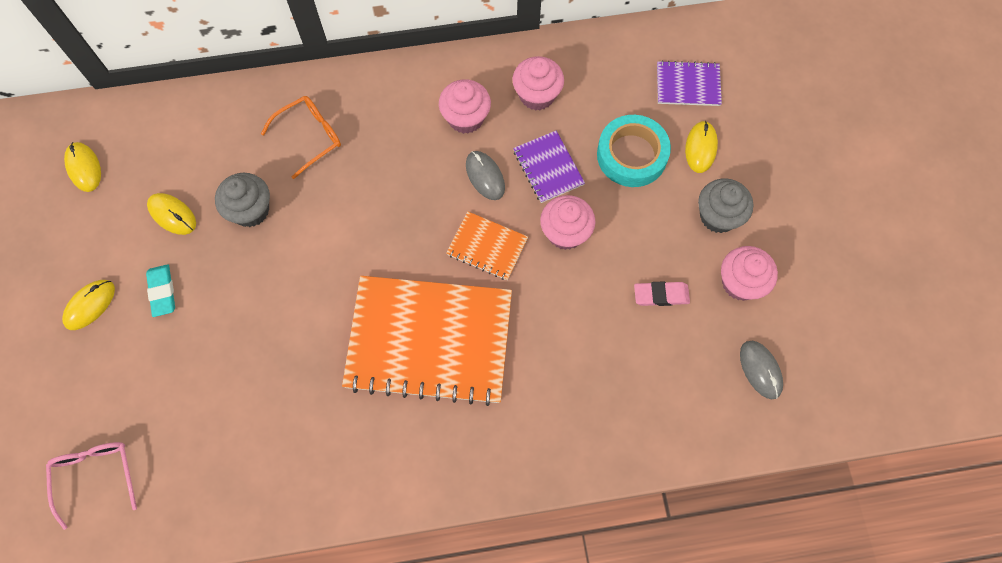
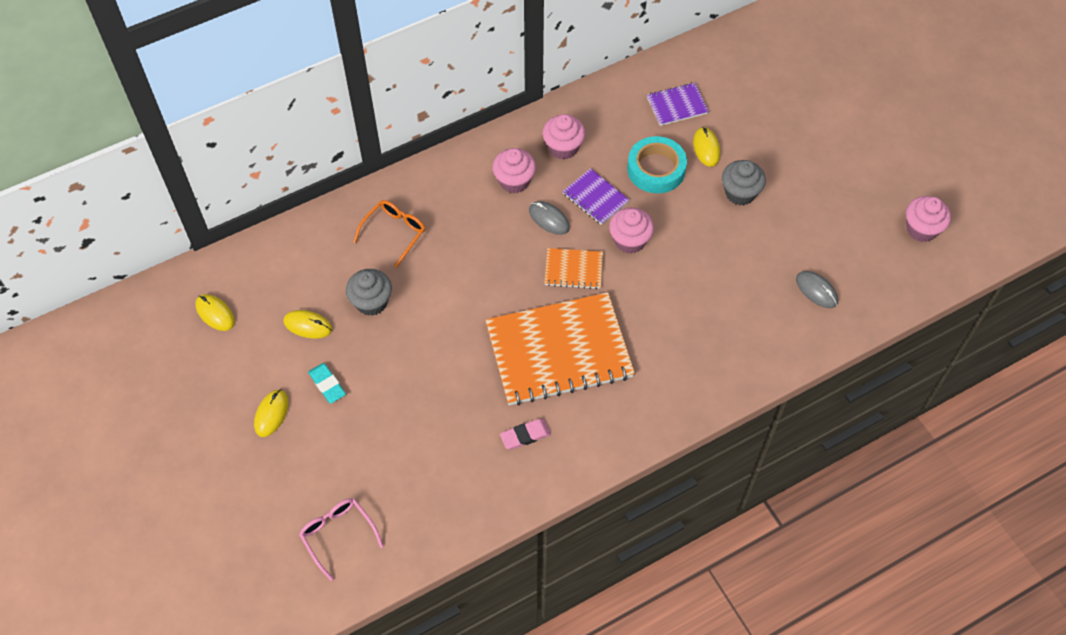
camera: 20 degrees left, 10 degrees down
(661, 295) = (721, 262): pink eraser -> pink eraser (525, 435)
(740, 283) = (776, 235): pink cupcake -> pink cupcake (921, 229)

